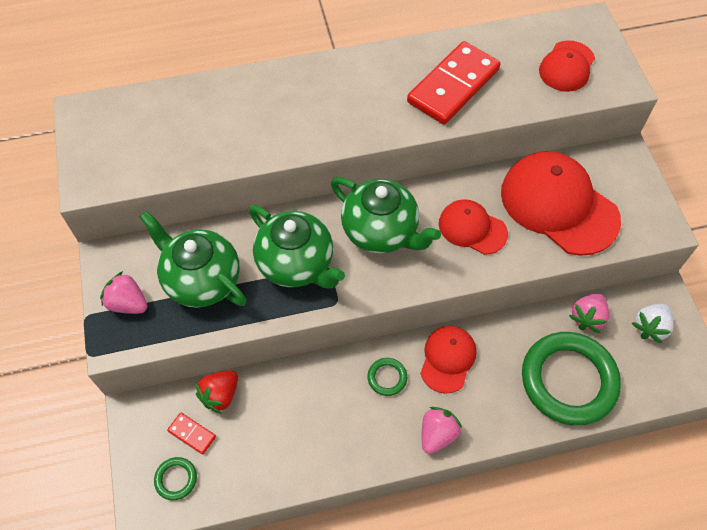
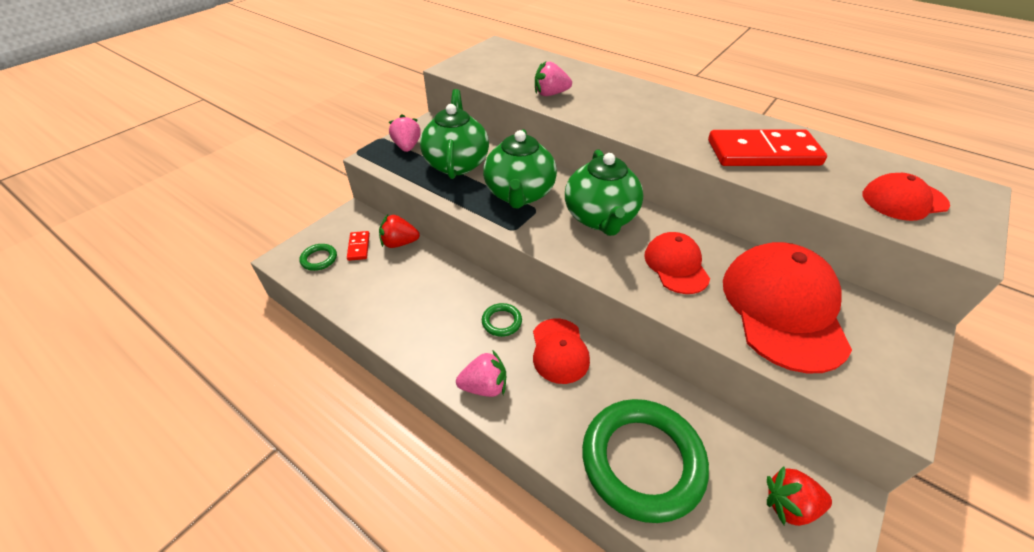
camera: 50 degrees right, 15 degrees down
(447, 359) = (559, 351): red cap -> red cap turned 105 degrees clockwise
(587, 318) = (724, 435): pink strawberry -> pink strawberry (550, 94)
(650, 327) = (789, 505): white strawberry -> red strawberry

